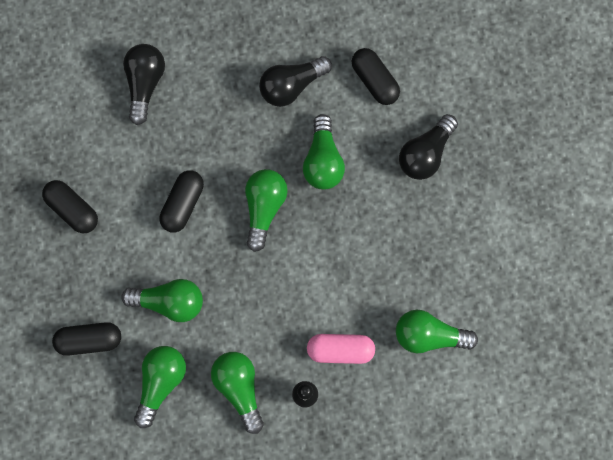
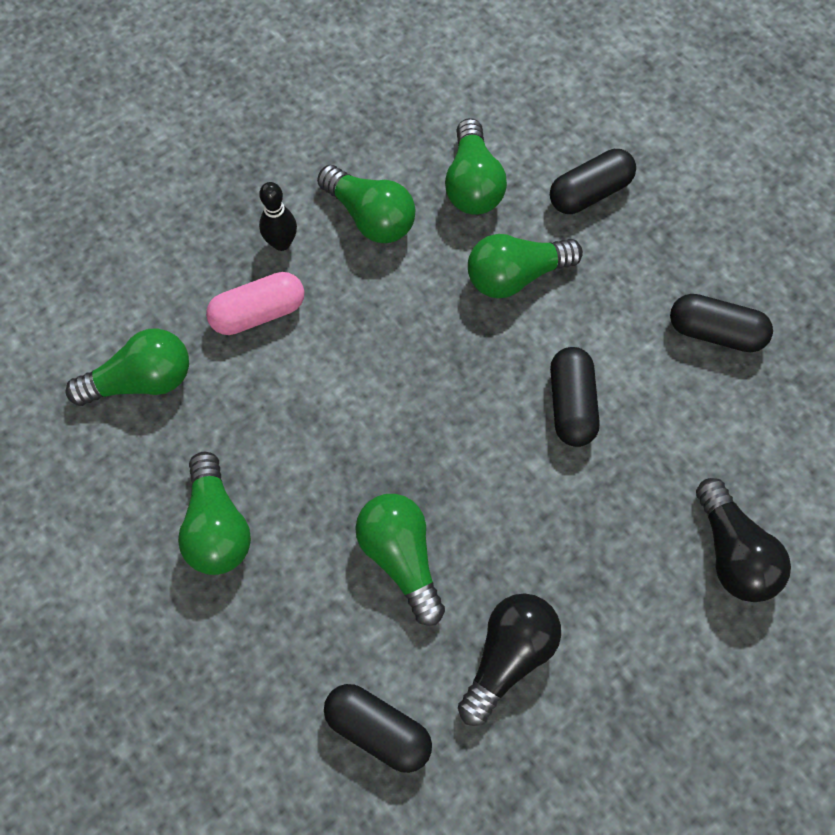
camera: 155 degrees right, 10 degrees down
(264, 208) = (454, 450): green light bulb -> green light bulb (217, 527)
(425, 154) = (245, 642): black light bulb -> none

